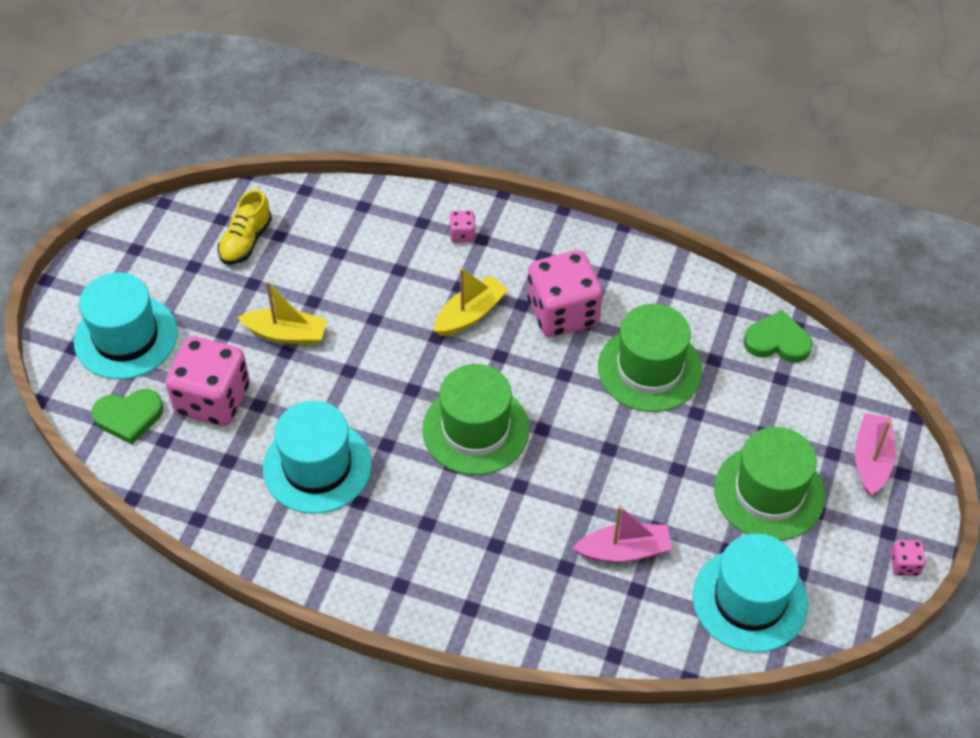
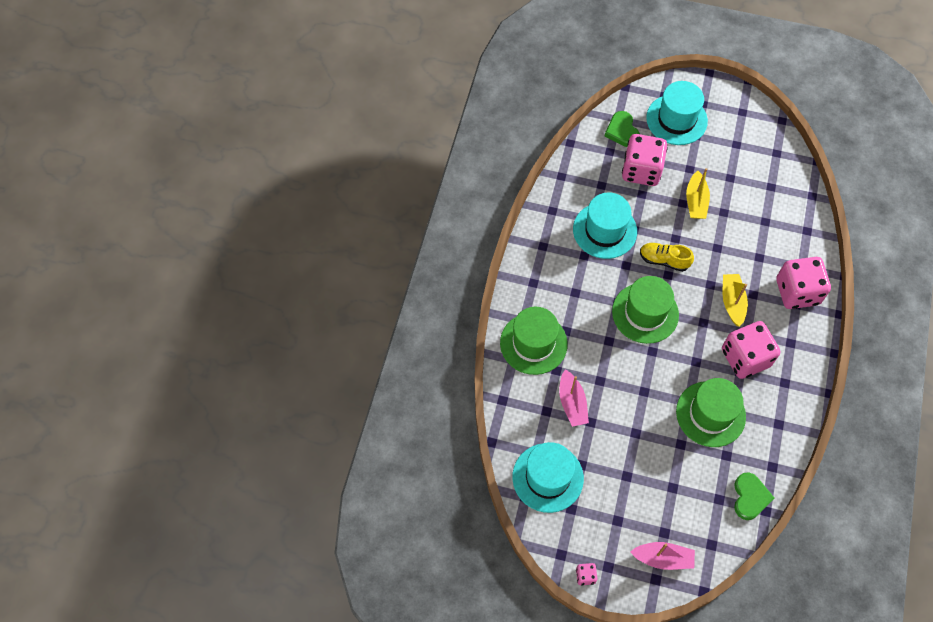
camera: 85 degrees right, 10 degrees up
(246, 241) = (762, 169): yellow shoe -> yellow shoe (664, 260)
(462, 234) = (797, 292): pink dice -> pink dice, size x2.39
(470, 314) = (732, 302): yellow boat -> yellow boat turned 135 degrees counterclockwise
(769, 493) = (626, 490): green hat -> green hat (533, 343)

